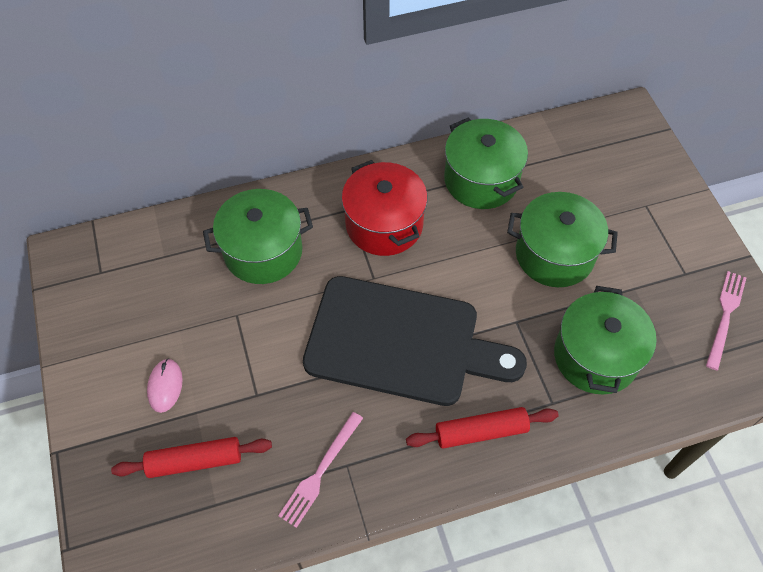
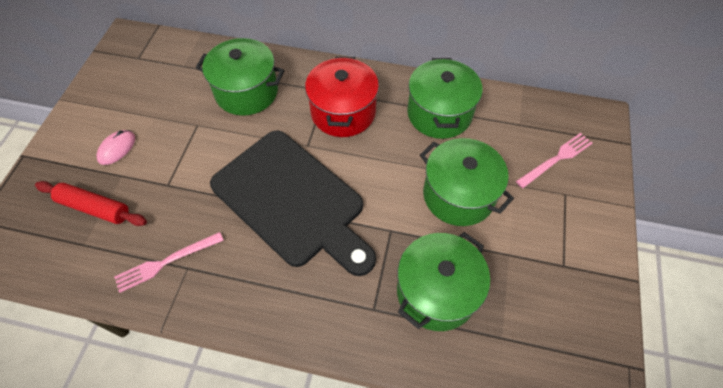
camera: 30 degrees right, 0 degrees up
(481, 432) = (301, 300): red rolling pin -> none
(725, 317) = (577, 321): pink fork -> pink fork (556, 159)

